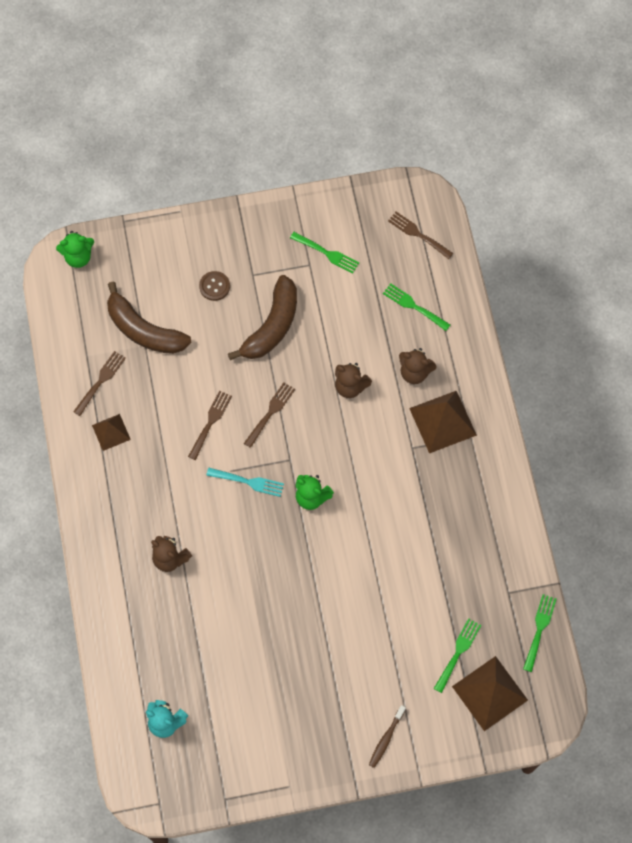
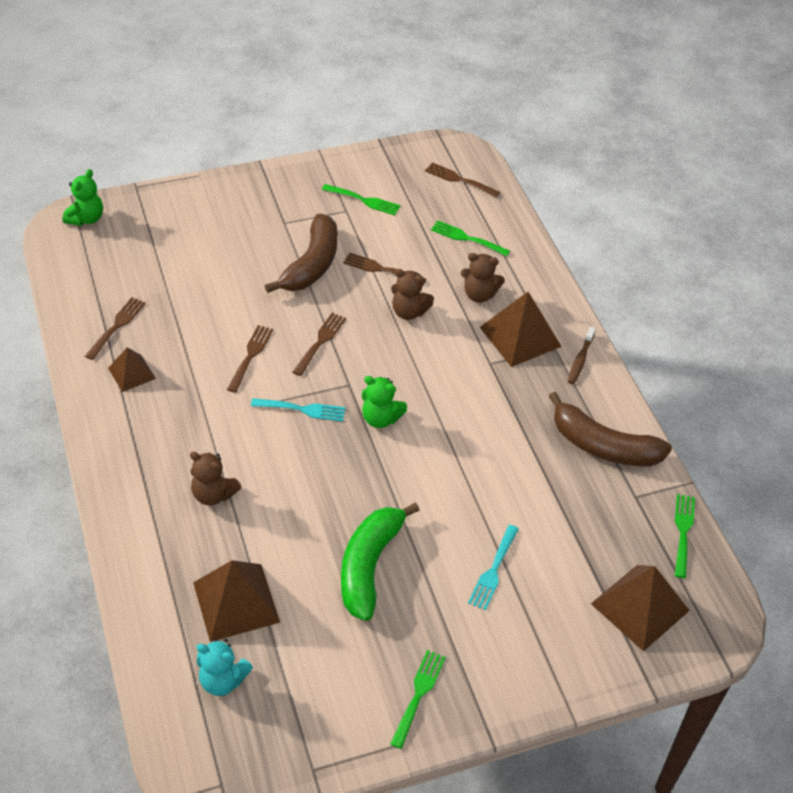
camera: 10 degrees left, 20 degrees down
(78, 257) = (86, 219): green teddy bear -> green teddy bear turned 45 degrees counterclockwise
(144, 330) = (165, 277): brown banana -> brown banana (603, 446)
(180, 657) = (236, 602): none -> brown pyramid
(214, 286) = (243, 234): brown button -> none
(285, 635) = (369, 566): none -> green banana
(332, 336) = (381, 269): none -> brown fork
(381, 649) = (493, 570): none -> turquoise fork
(386, 739) = (519, 672): brown toothbrush -> brown toothbrush (580, 360)
(458, 653) = (590, 566): green fork -> green fork (418, 695)

